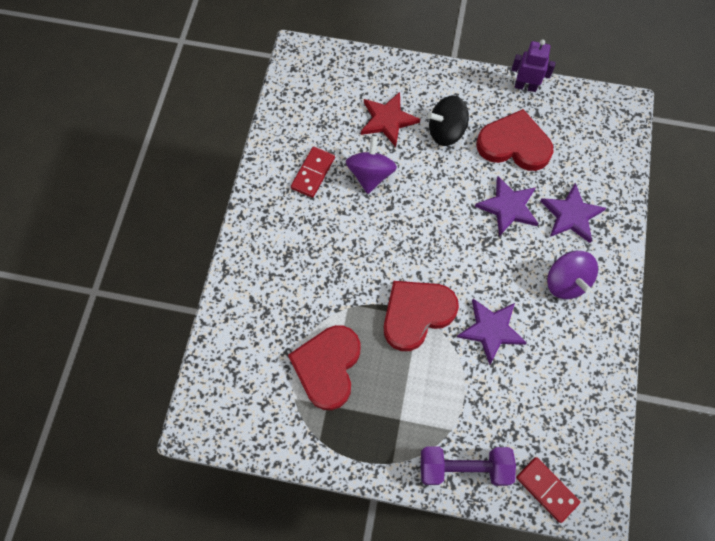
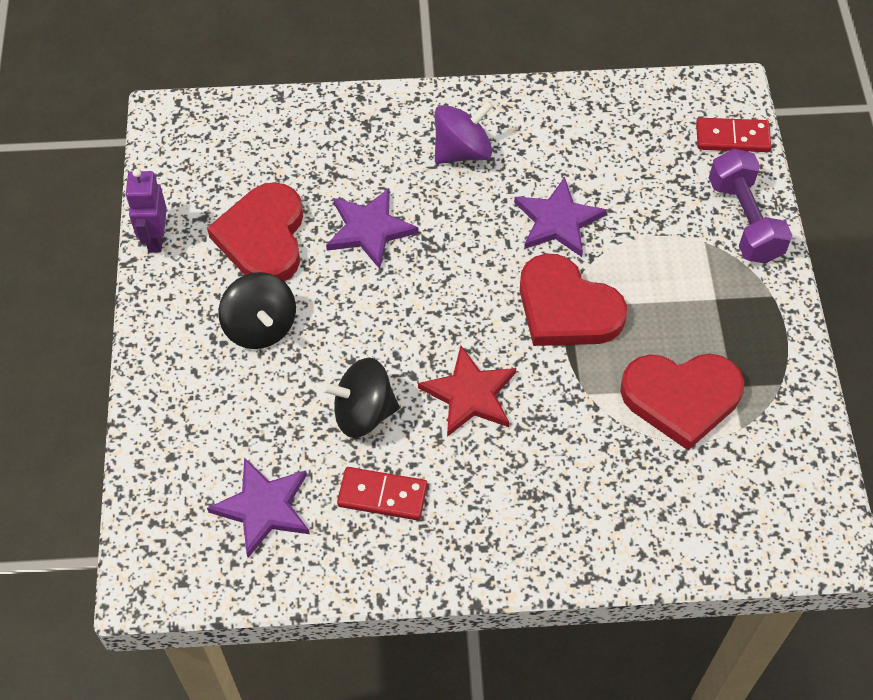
camera: 105 degrees left, 10 degrees down
(370, 175) = (363, 413): purple spinning top -> black spinning top
(387, 120) = (257, 411): red star -> red star (469, 394)
(547, 489) = (732, 137): red domino -> red domino turned 60 degrees clockwise
(571, 215) = (361, 158): purple star -> purple star (263, 508)

